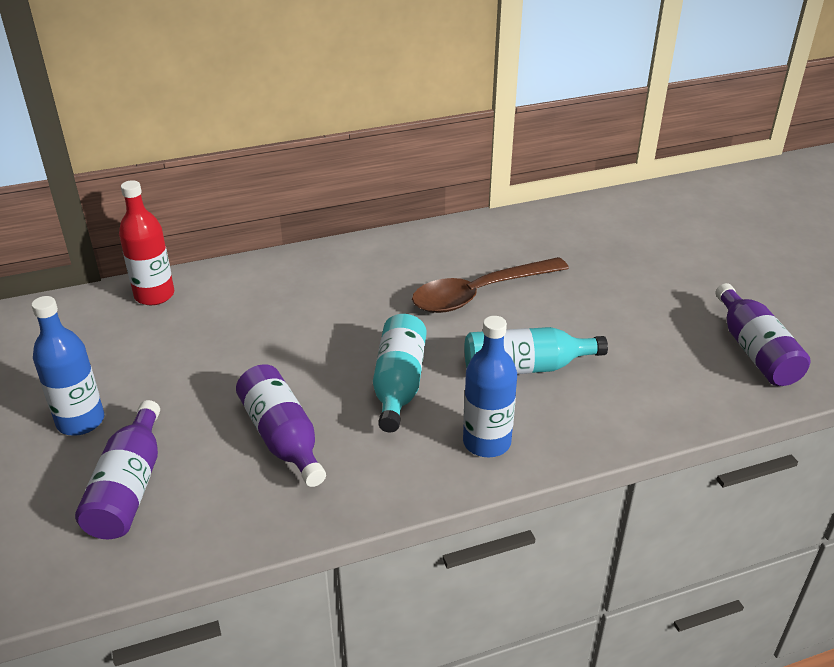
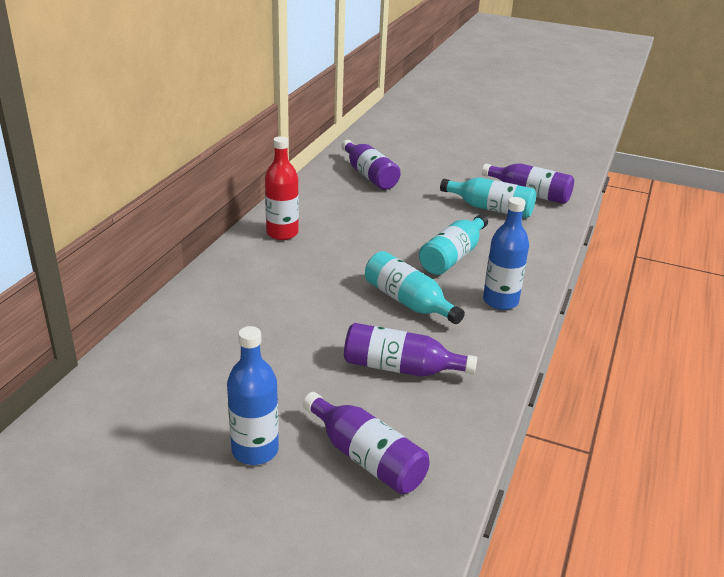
camera: 50 degrees left, 5 degrees down
(154, 295) = (148, 348): red bottle -> red bottle (282, 233)
(479, 294) = (363, 233): brown spoon -> none
(595, 237) = (369, 175): none -> purple bottle
(668, 341) = (490, 208): none -> turquoise bottle

